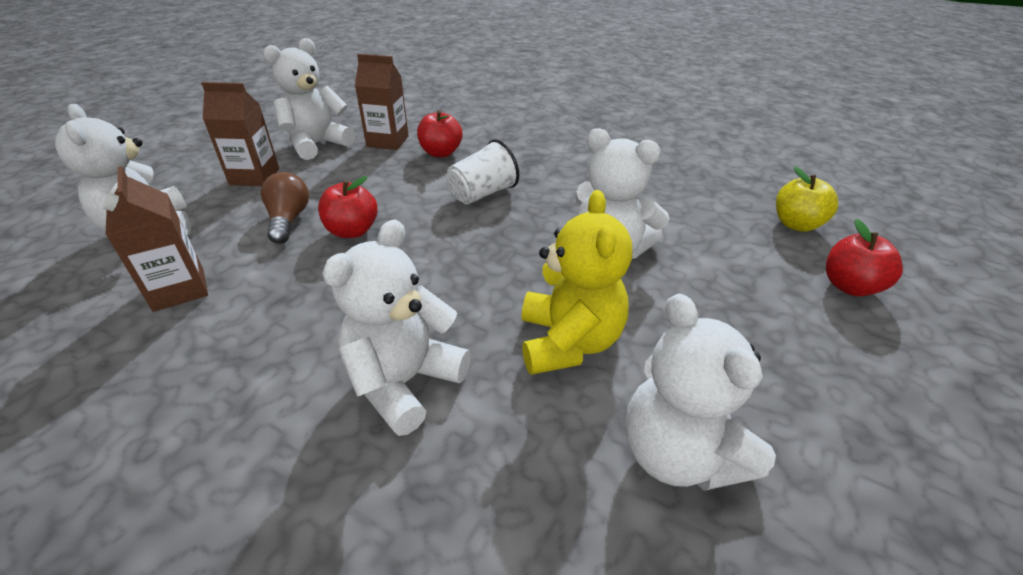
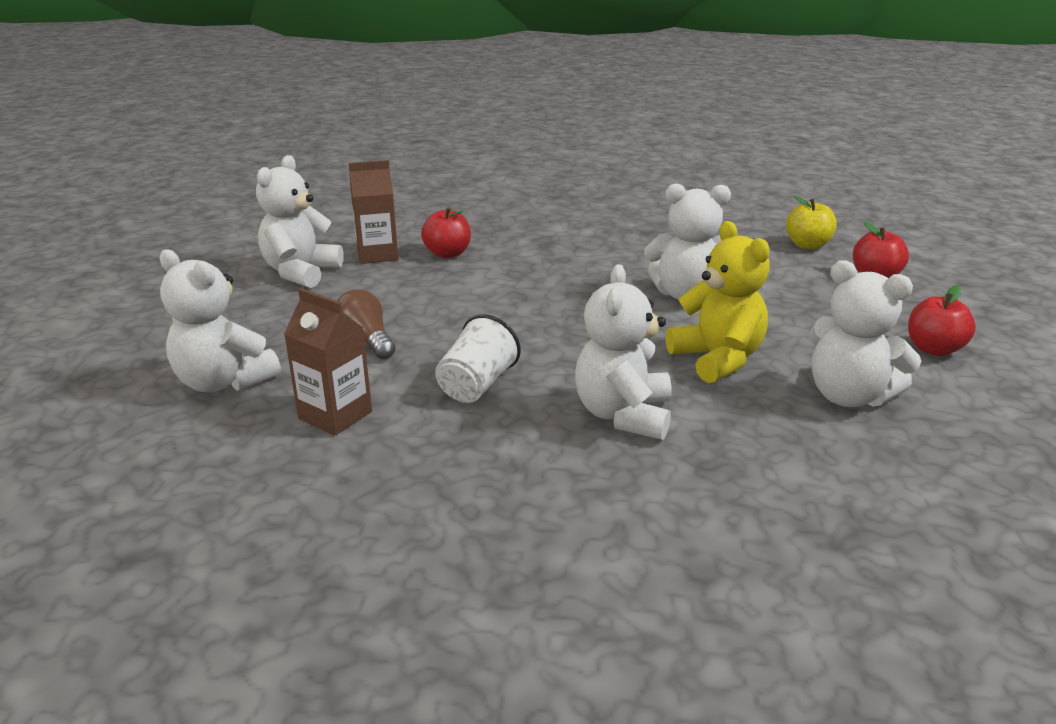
camera: 25 degrees left, 10 degrees down
(254, 177) = (272, 314): brown carton -> none
(352, 231) = (444, 333): red apple -> red apple (933, 349)
(483, 194) = (531, 278): white cup -> white cup (477, 385)

